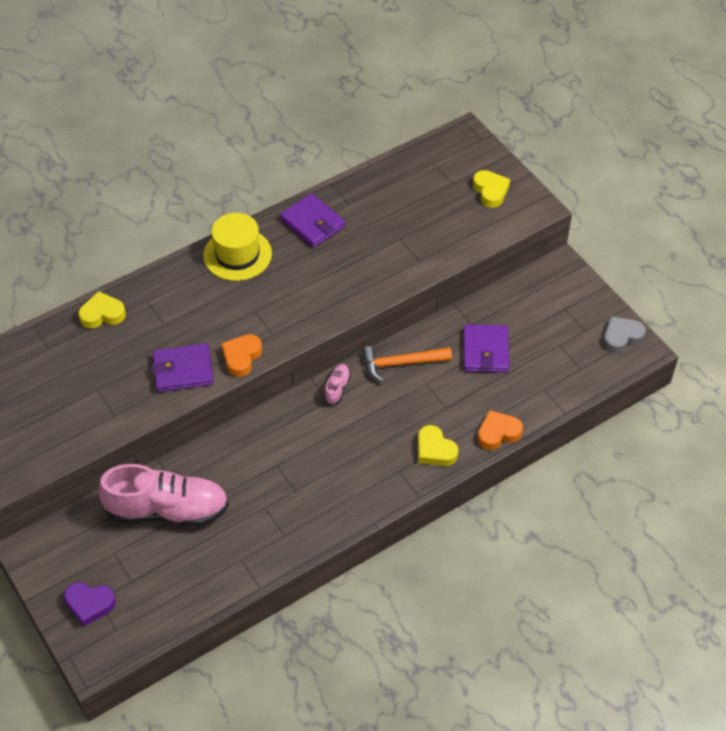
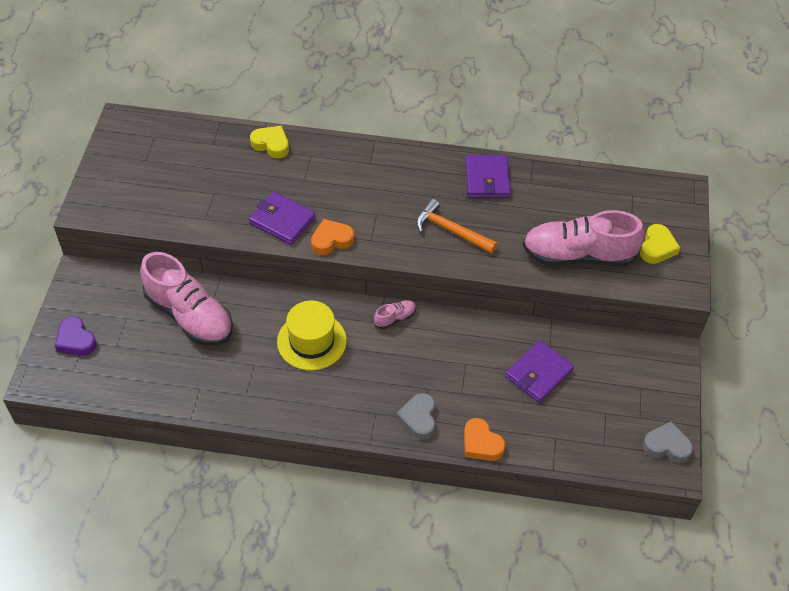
camera: 40 degrees right, 0 degrees up
(237, 254) = (407, 165): yellow hat -> yellow hat (311, 341)
(401, 363) = (462, 335): orange hammer -> orange hammer (451, 230)
(435, 450) = (418, 418): yellow heart -> grey heart
(441, 236) = (578, 255): none -> pink shoe
(498, 433) = (481, 443): orange heart -> orange heart turned 150 degrees counterclockwise

